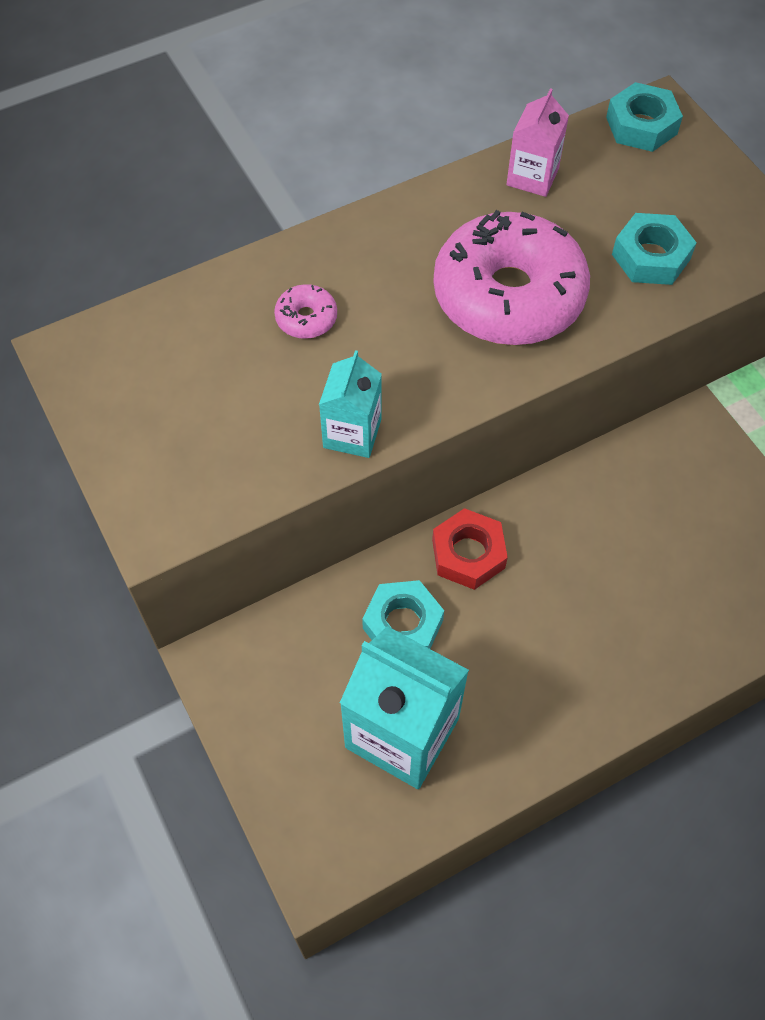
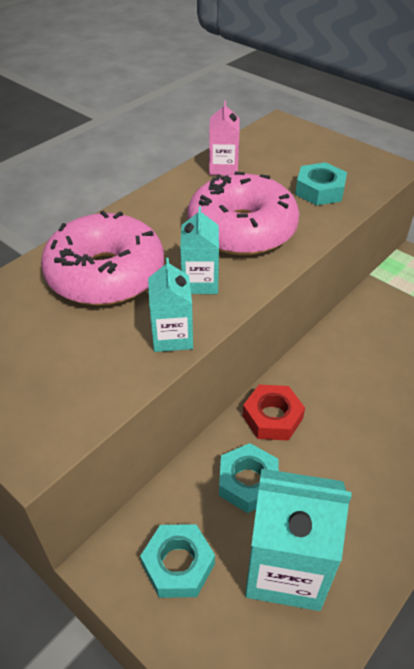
camera: 20 degrees left, 15 degrees down
(306, 318) = (106, 274): pink donut -> pink donut, size x2.48
(417, 364) = (200, 282): none -> turquoise carton
(641, 125) = (275, 132): turquoise nut -> turquoise nut (178, 565)

